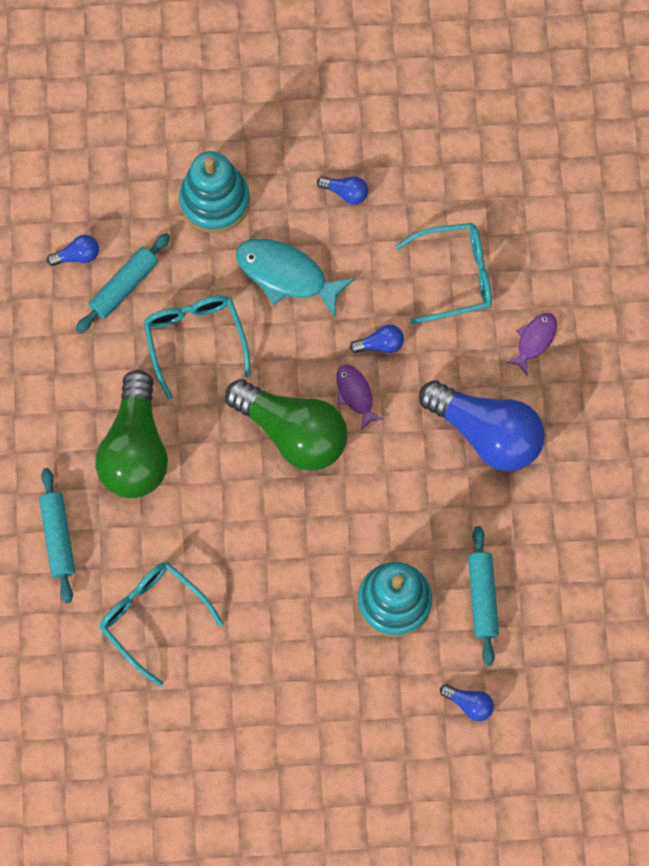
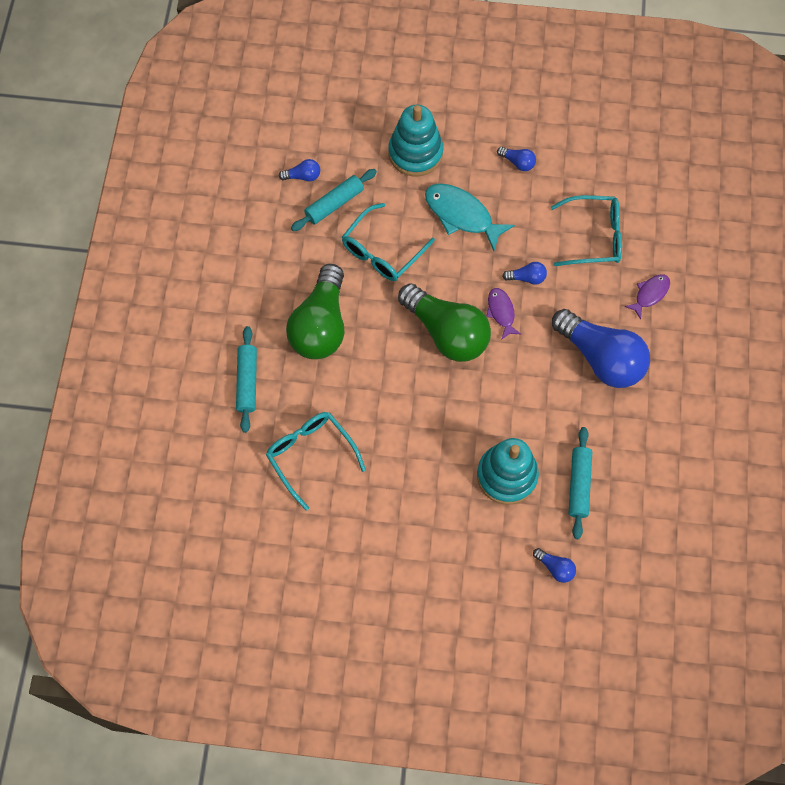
camera: 10 degrees right, 5 degrees down
(195, 339) = (382, 251): turquoise glasses -> turquoise glasses turned 135 degrees counterclockwise

